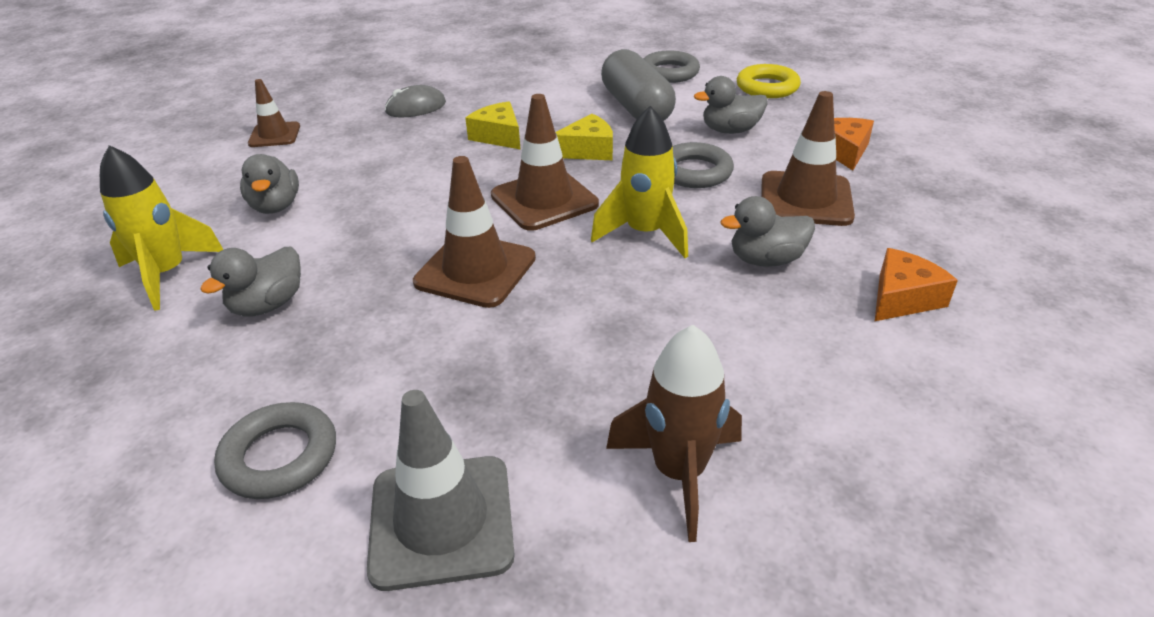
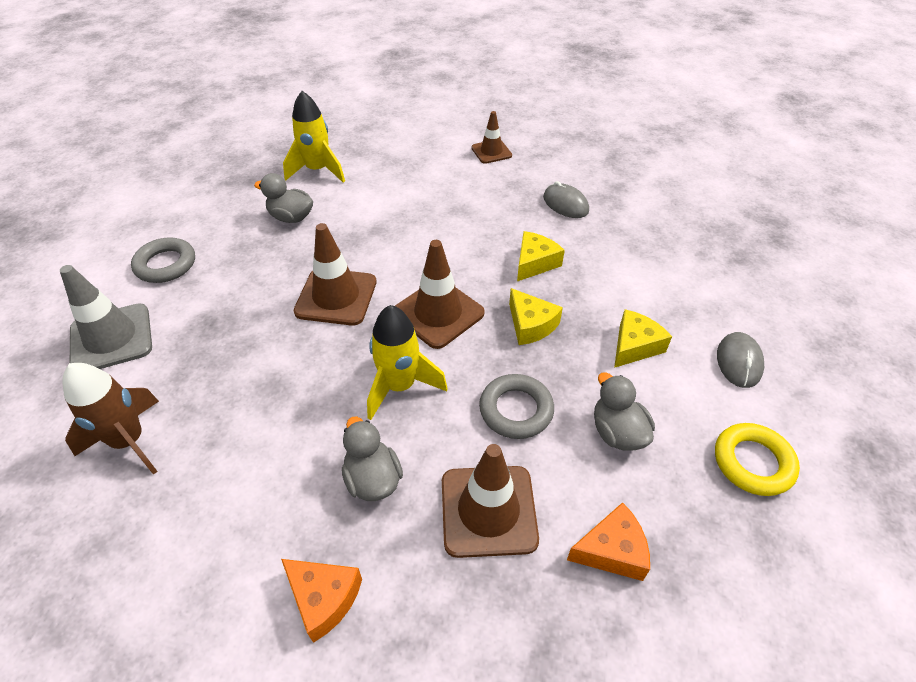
camera: 75 degrees right, 10 degrees up
(276, 206) = (397, 184): grey duck -> none
(636, 108) = (634, 346): grey capsule -> yellow cheese
(669, 73) = (738, 362): grey ring -> grey mouse

